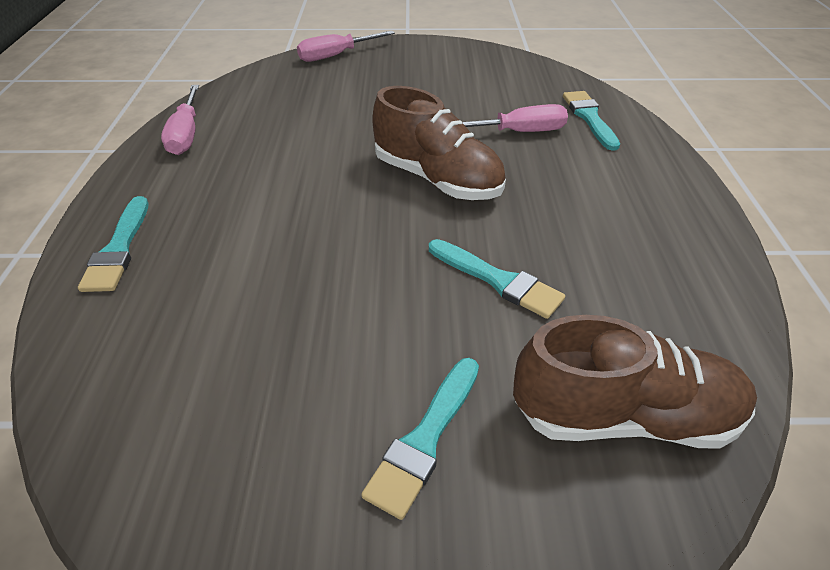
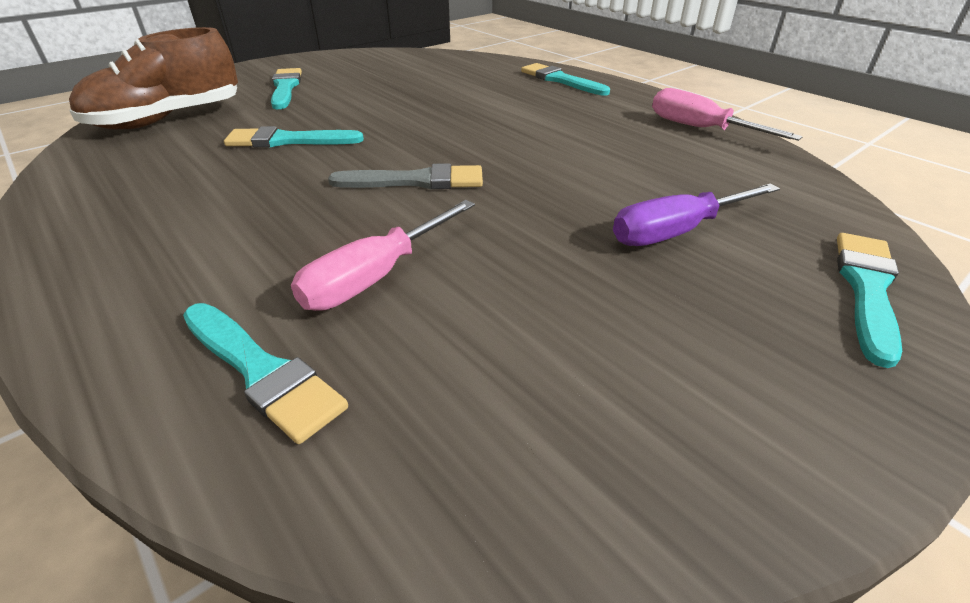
camera: 140 degrees right, 5 degrees down
(336, 55) = (866, 289): pink screwdriver -> turquoise brush
(354, 94) = (677, 231): none -> purple screwdriver
(437, 179) = (416, 181): brown shoe -> grey brush

